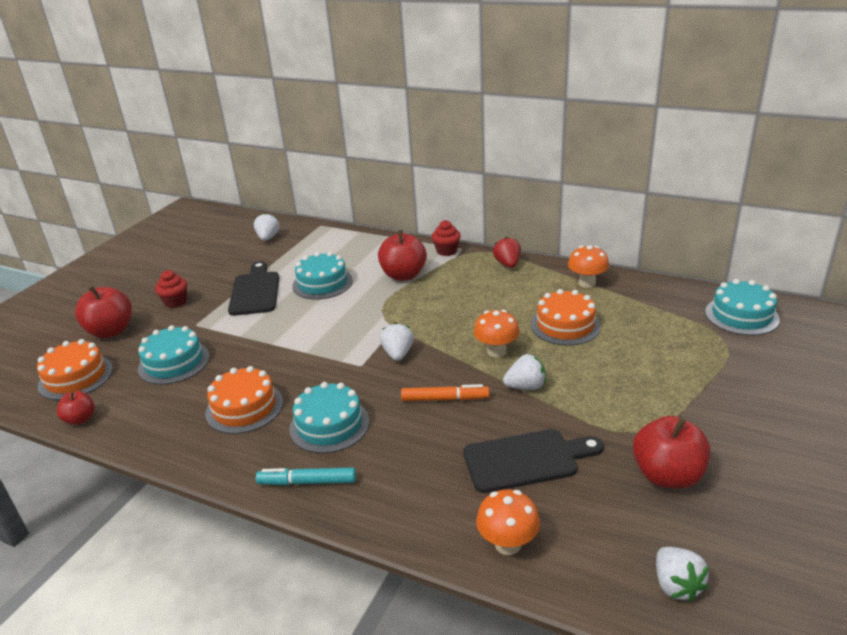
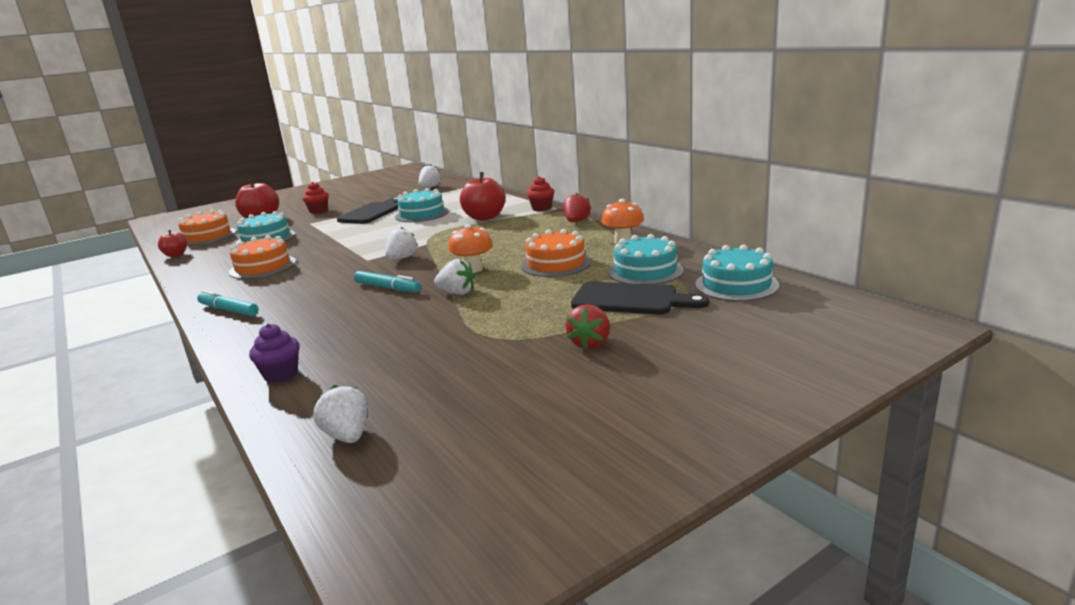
camera: 30 degrees right, 10 degrees down
(329, 425) = (292, 285): turquoise cake -> turquoise cake (645, 271)
(445, 399) = (387, 288): orange marker -> turquoise marker
(508, 544) = (281, 374): orange mushroom -> purple cupcake
(526, 460) = (379, 333): black cutting board -> black cutting board (630, 299)
(667, 475) = (467, 370): red apple -> none
(676, 585) = (347, 435): white strawberry -> white strawberry turned 135 degrees clockwise
(721, 413) = (590, 343): none -> red strawberry

